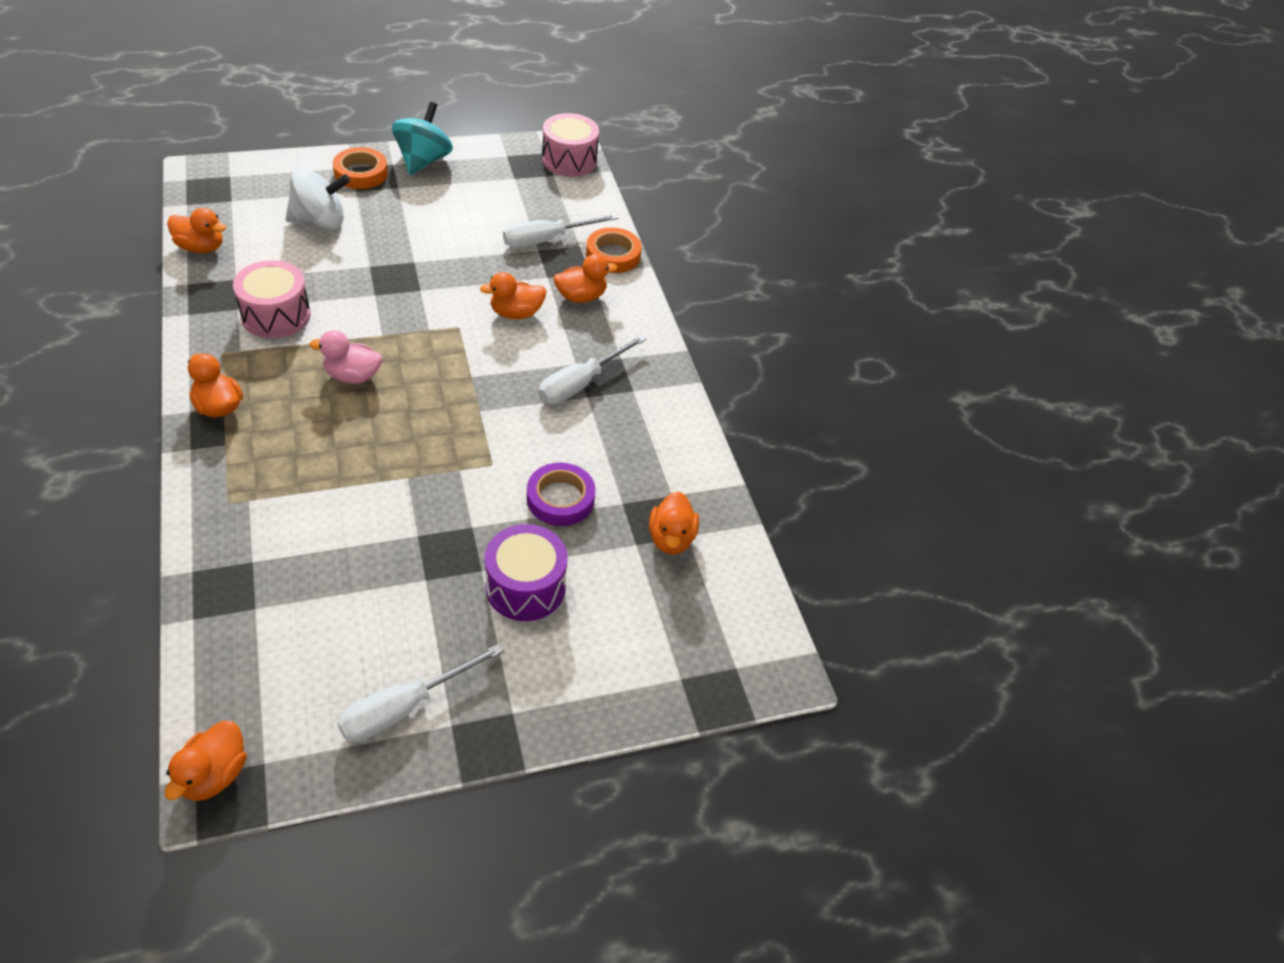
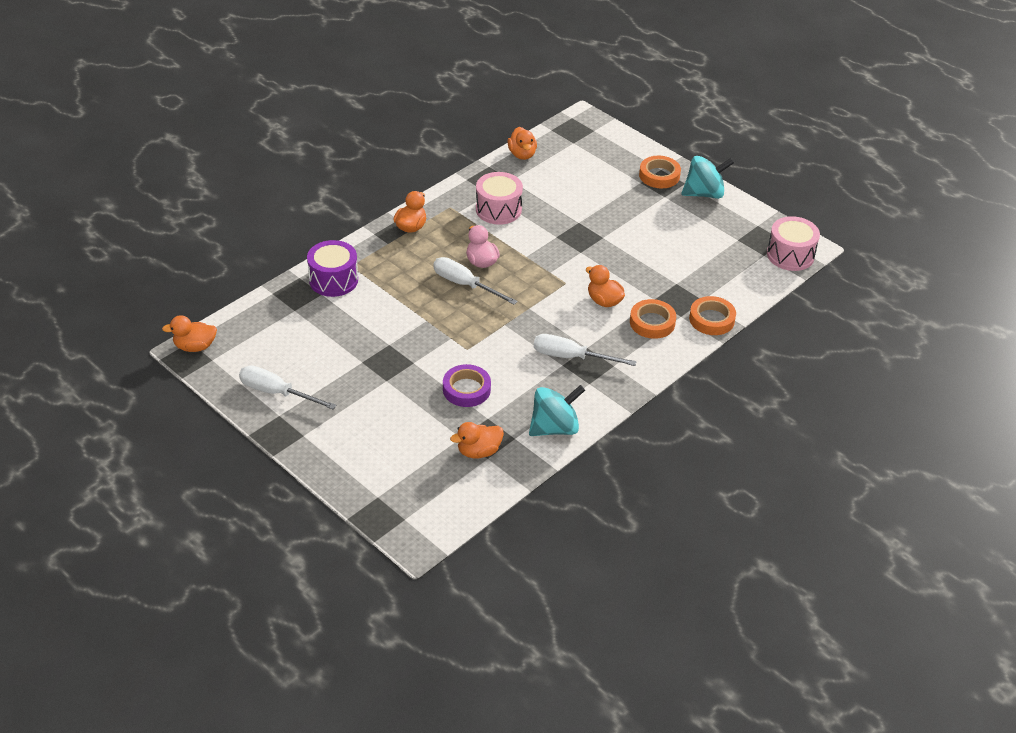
camera: 65 degrees right, 5 degrees down
(320, 222) = (594, 184): white spinning top -> none
(525, 587) = (389, 403): purple drum -> purple drum (333, 280)
(546, 240) = (691, 282): white screwdriver -> white screwdriver (465, 284)
(581, 297) = (652, 322): orange duck -> orange tape
(680, 453) = (554, 428): none -> turquoise spinning top

